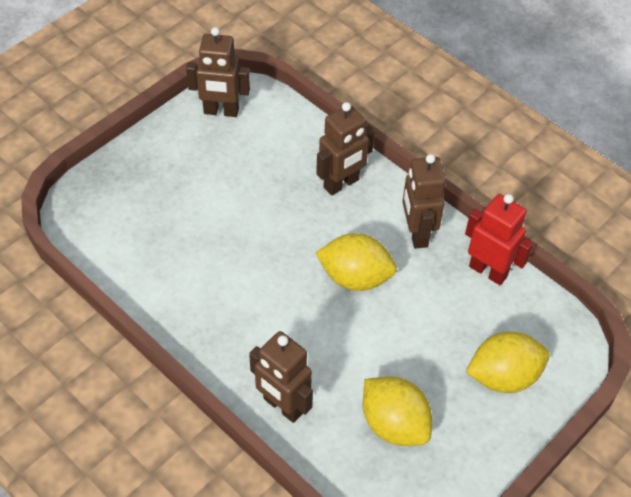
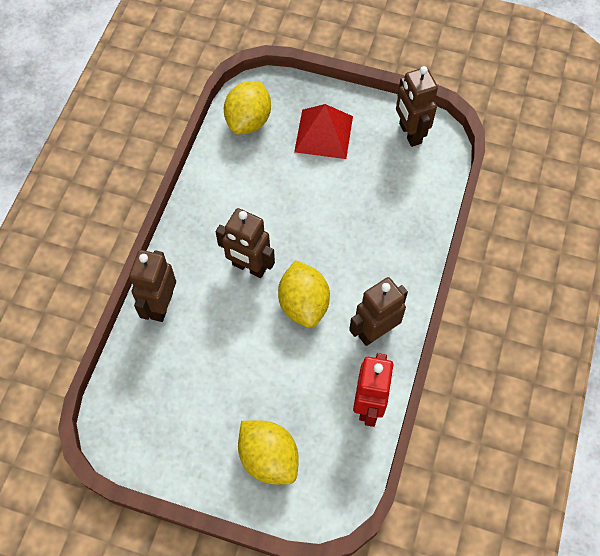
camera: 65 degrees right, 10 degrees up
(172, 177) = (324, 133): none -> red pyramid
(341, 184) = (391, 253): brown robot -> brown robot (249, 267)
(394, 424) = (183, 391): yellow lemon -> yellow lemon (248, 121)

